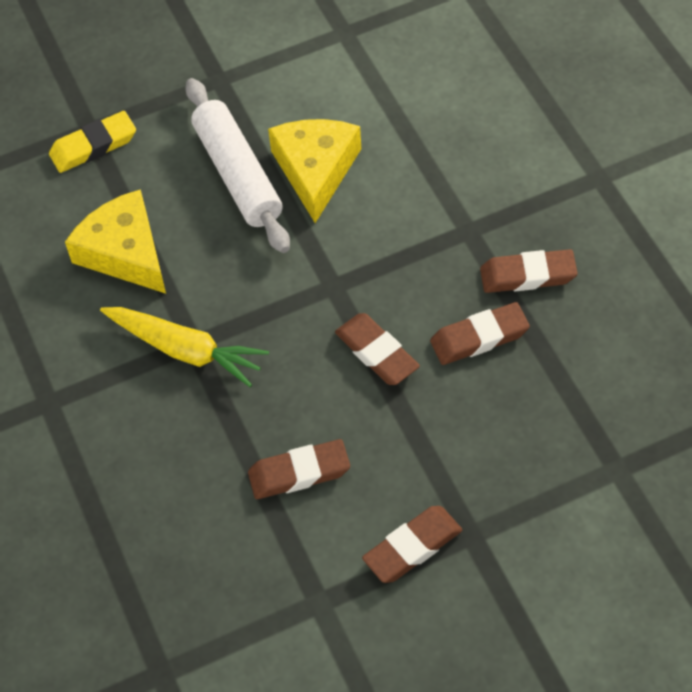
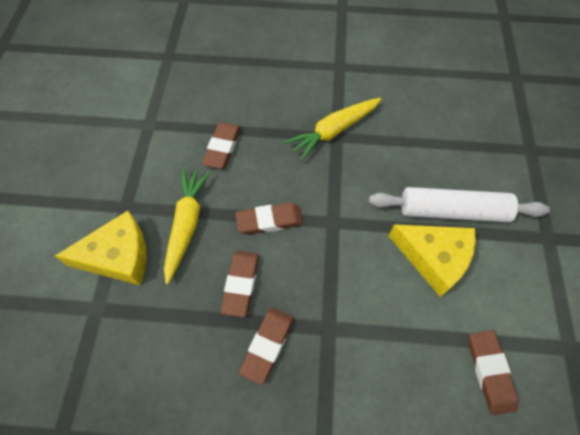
camera: 115 degrees right, 5 degrees up
(93, 146) = (514, 146): yellow eraser -> none
(125, 252) = (420, 131): yellow cheese -> yellow cheese (118, 256)
(412, 547) = (141, 176): brown eraser -> brown eraser (489, 372)
(446, 442) = (186, 225): none -> yellow carrot

